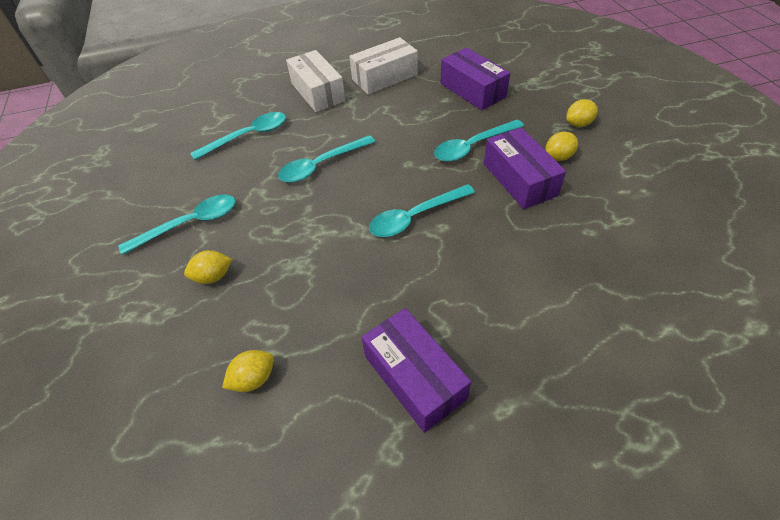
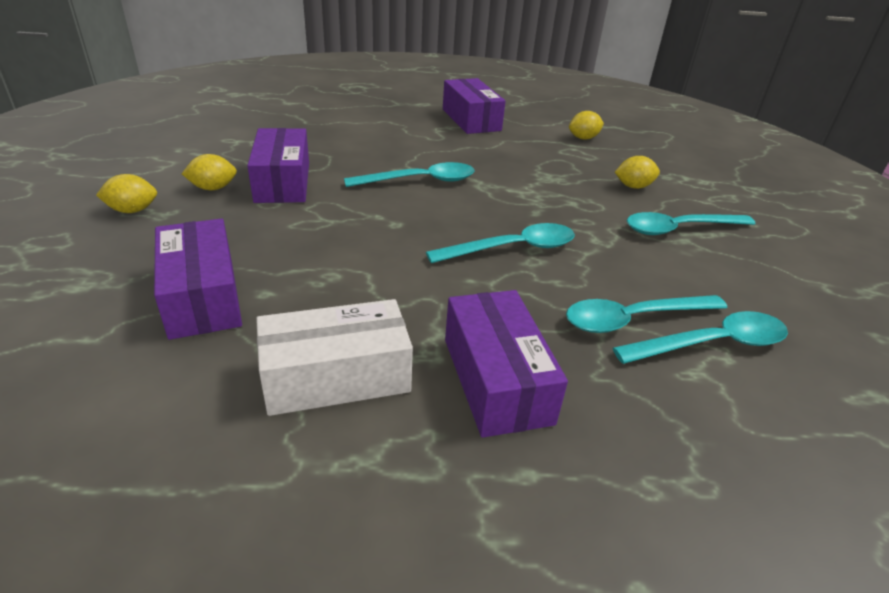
camera: 170 degrees left, 15 degrees down
(317, 92) = (496, 380): white box -> purple box
(472, 146) = (297, 221): turquoise spoon -> turquoise spoon (711, 344)

